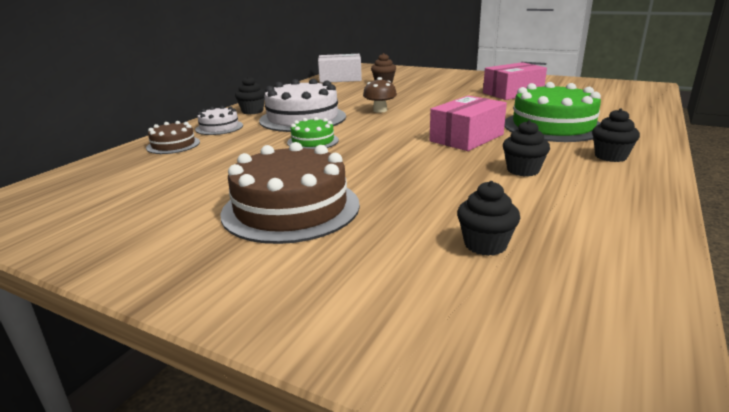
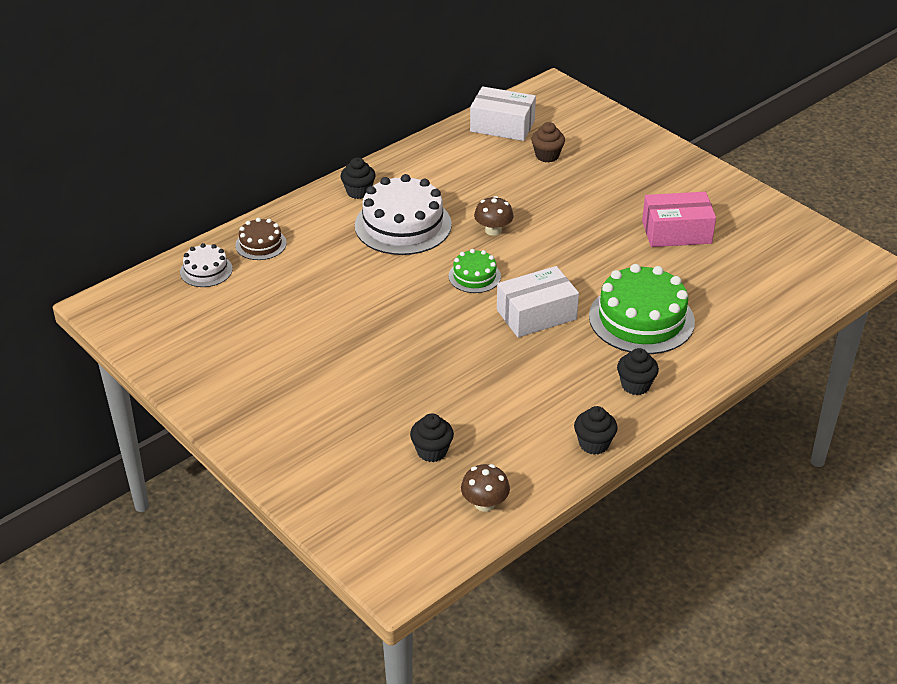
camera: 20 degrees right, 15 degrees up
(219, 127) = (312, 220): white cake -> white cake (206, 270)
(291, 208) = (324, 372): brown cake -> none
(313, 141) = (389, 276): green cake -> green cake (474, 276)
(466, 138) = (536, 314): pink box -> white box
(523, 170) = (538, 380): black cupcake -> black cupcake (594, 444)
(617, 280) = (484, 503): none -> brown mushroom

